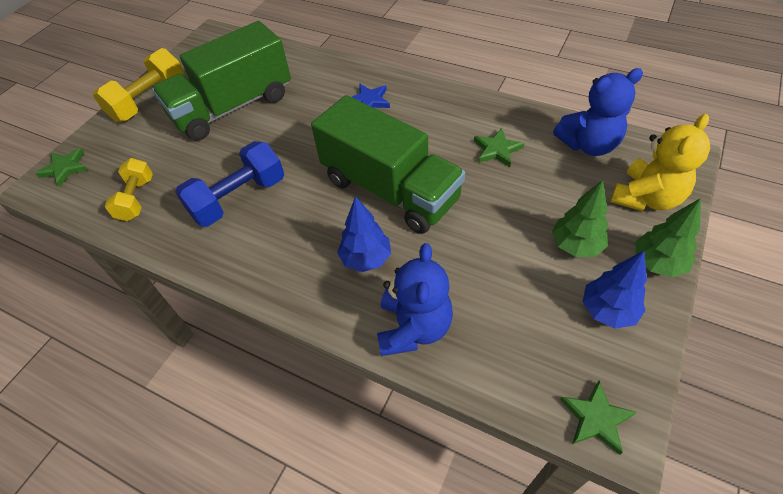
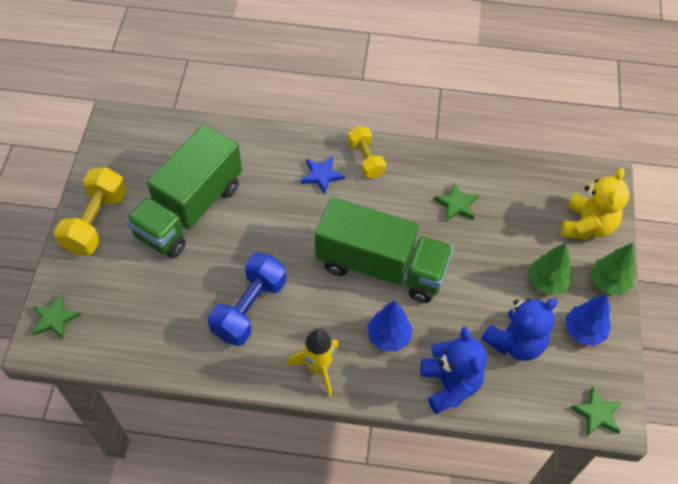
camera: 25 degrees left, 5 degrees up
(136, 199) = (151, 333): yellow dumbbell -> yellow dumbbell (366, 159)
(275, 271) = (318, 368): none -> yellow rocket
(588, 145) = (529, 183): blue teddy bear -> blue teddy bear (515, 342)

